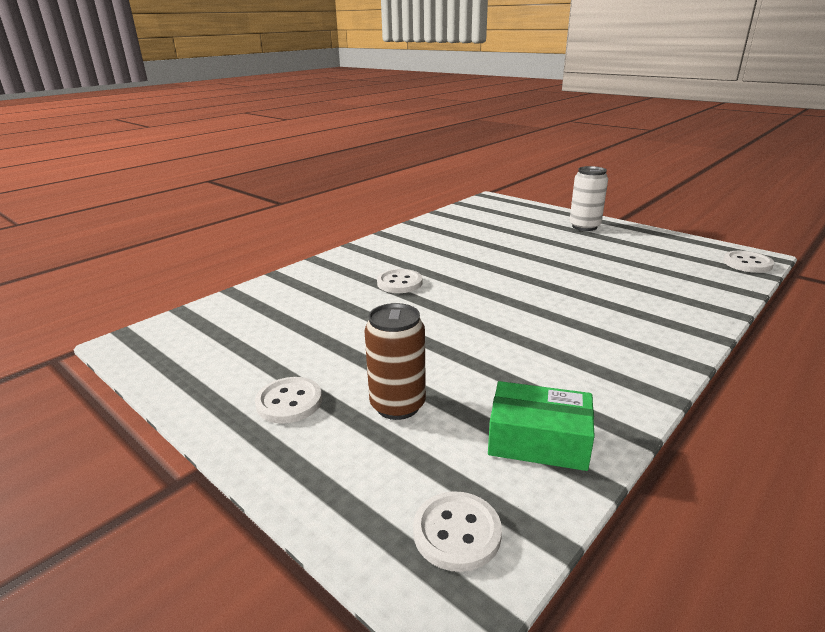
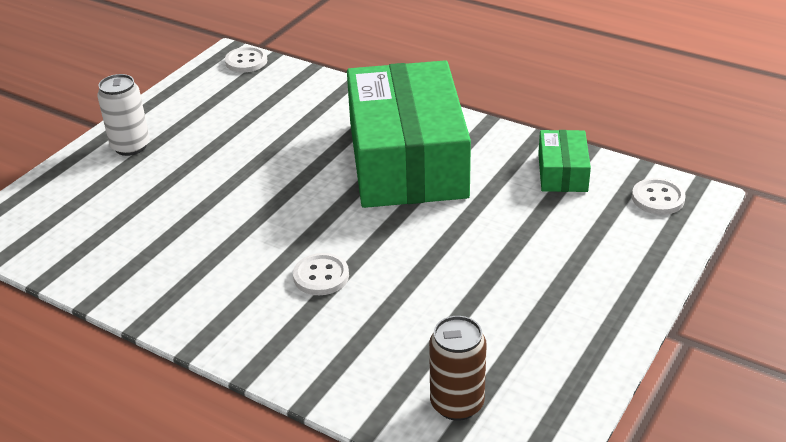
camera: 100 degrees left, 10 degrees up
(289, 402) = (575, 301): white button -> none
(397, 405) = (553, 239): brown can -> brown can (457, 404)
(569, 331) = (407, 159): none -> green box

